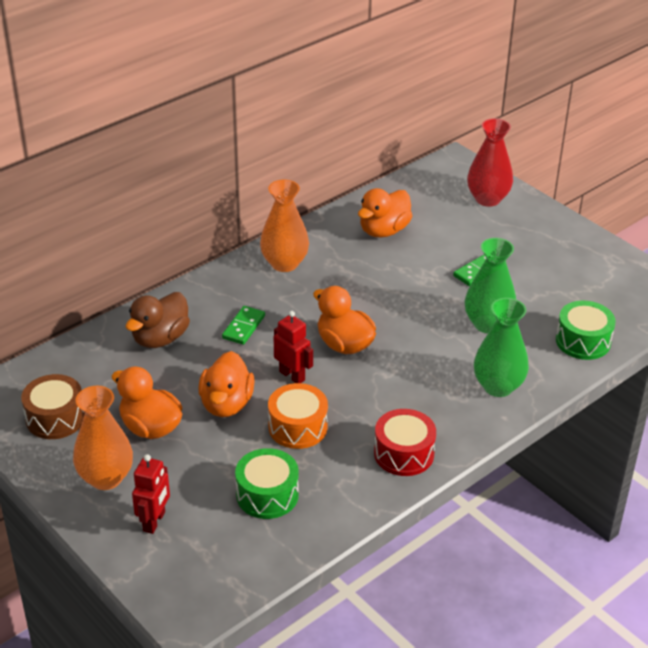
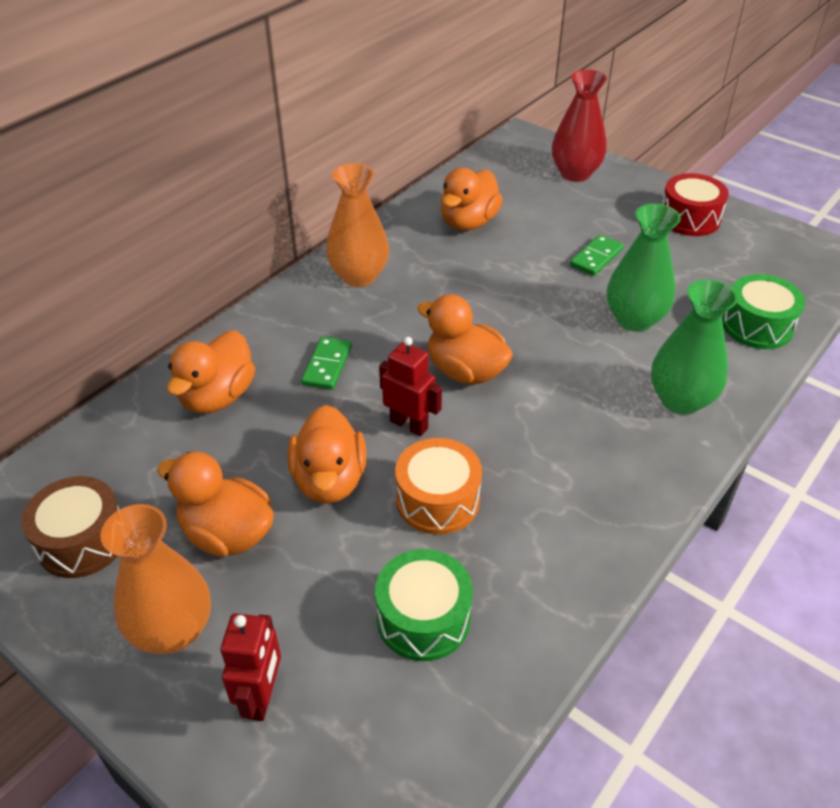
camera: 10 degrees left, 5 degrees up
(160, 338) = (217, 396): brown duck -> orange duck
(404, 453) = (595, 517): red drum -> red drum (689, 218)

